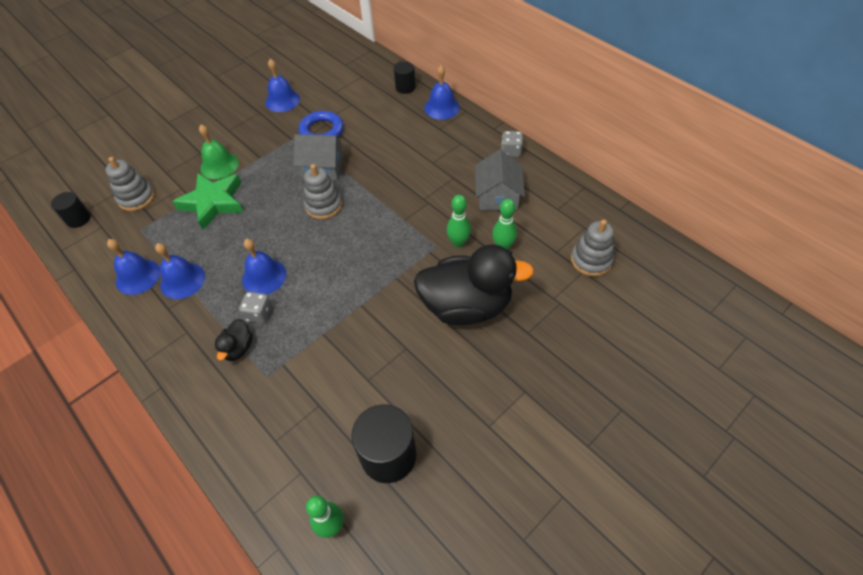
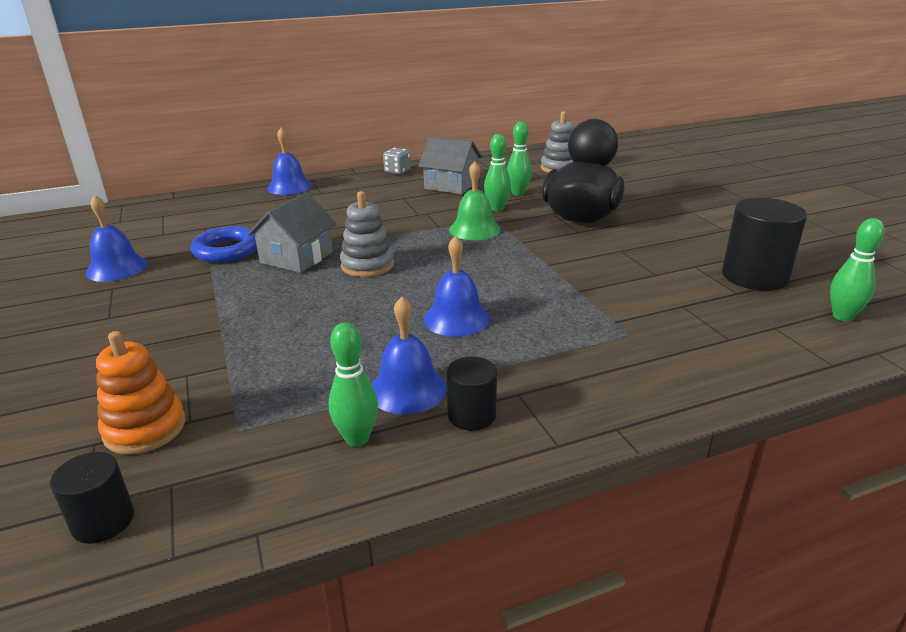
camera: 70 degrees left, 25 degrees down
(136, 198) = (145, 428): grey stacking toy -> orange stacking toy
(138, 276) = (357, 439): blue bell -> green bowling pin
(213, 202) = (262, 345): green star -> none
(219, 165) = (182, 332): green bell -> green bell (474, 229)
(238, 348) = (573, 351): black duck -> none
(259, 314) = (521, 329): grey dice -> none
(405, 87) = (226, 197): black cylinder -> black cylinder (471, 415)

